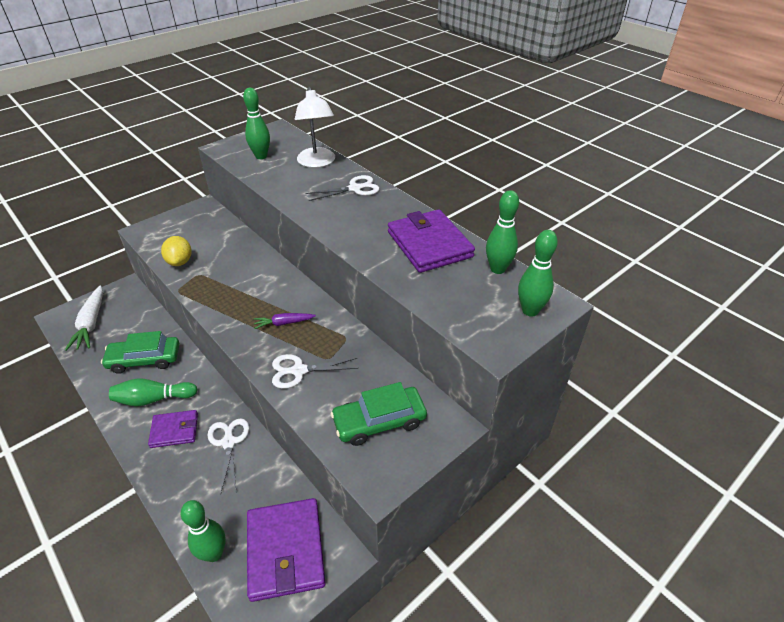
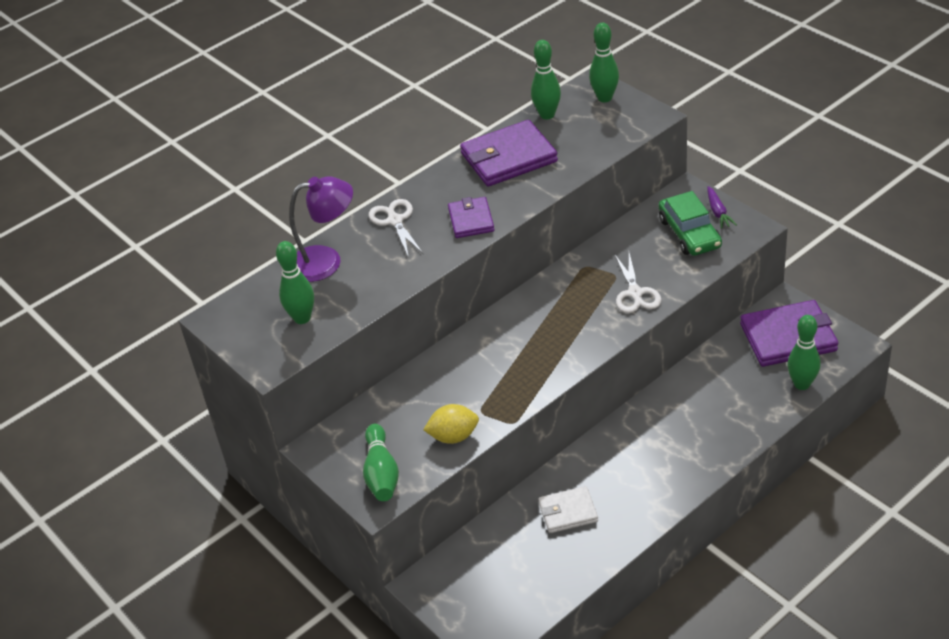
camera: 85 degrees left, 0 degrees up
(91, 323) = (502, 597): white carrot -> none
(144, 359) = (568, 512): green car -> white wallet
(153, 399) = (631, 483): green bowling pin -> green bowling pin (381, 473)
(174, 430) = (673, 450): purple wallet -> purple wallet (471, 220)
(228, 442) = (681, 401): white scissors -> none
(284, 323) = (566, 316): purple carrot -> purple carrot (718, 212)
(317, 162) = (326, 261): white lamp -> purple lamp

